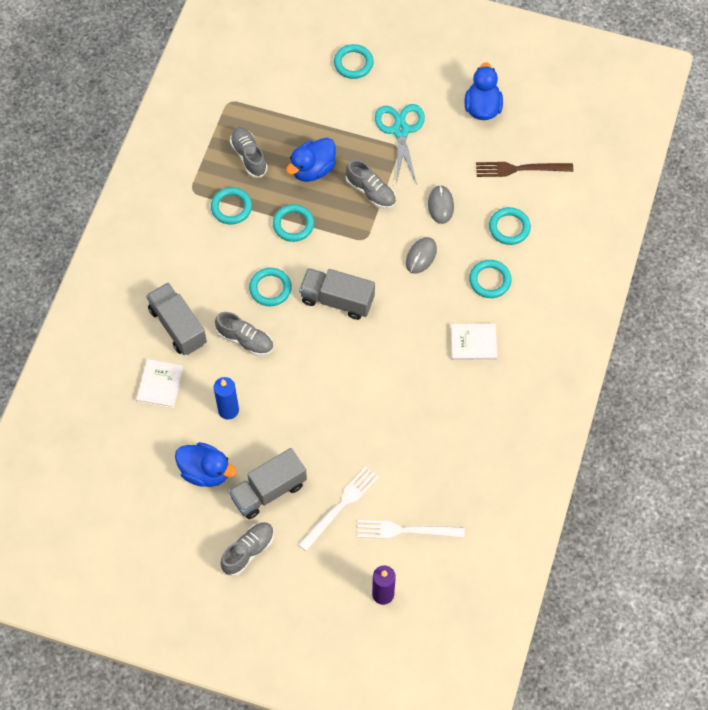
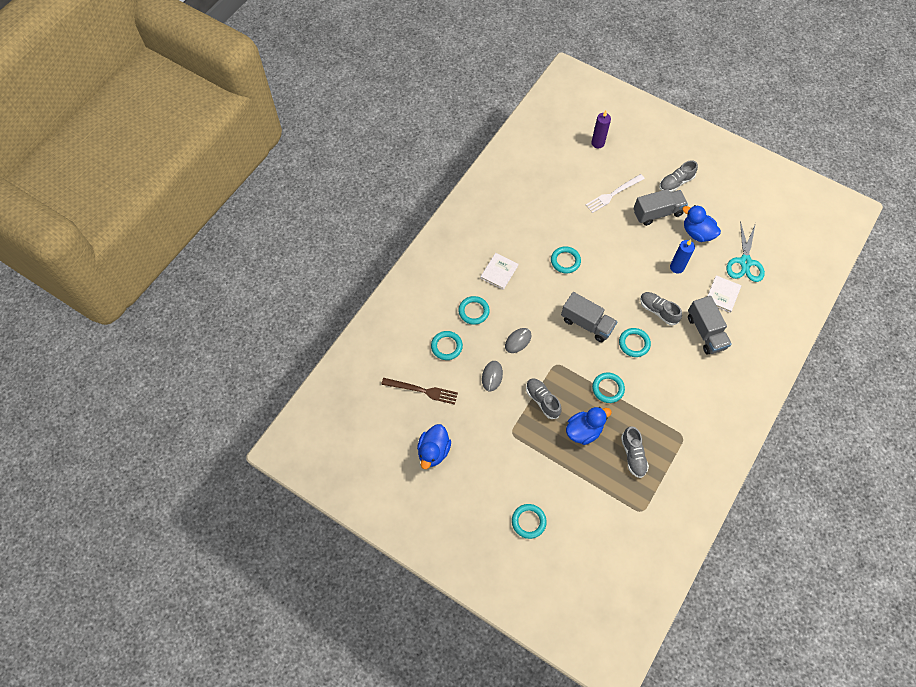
camera: 165 degrees left, 0 degrees up
(231, 207) = (653, 414): turquoise ring -> turquoise ring (565, 261)
(400, 130) = (505, 447): turquoise scissors -> turquoise scissors (745, 262)
(405, 530) = (575, 172): white fork -> none
(473, 343) = (499, 272): white book -> white book turned 75 degrees counterclockwise

